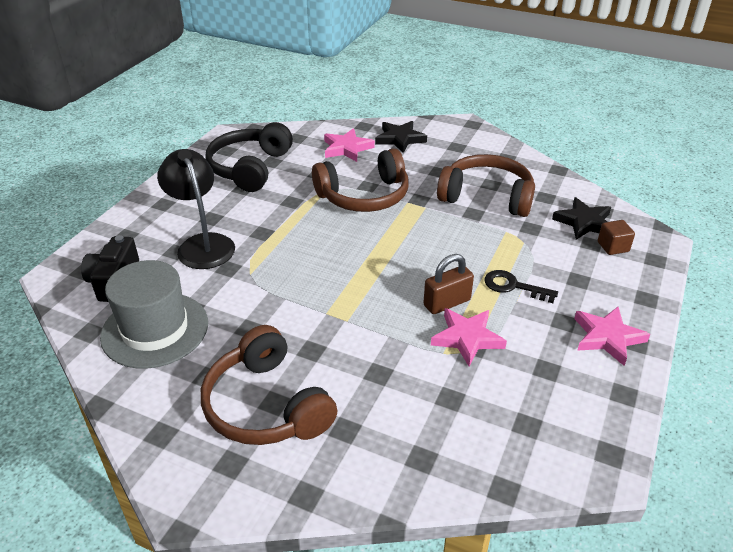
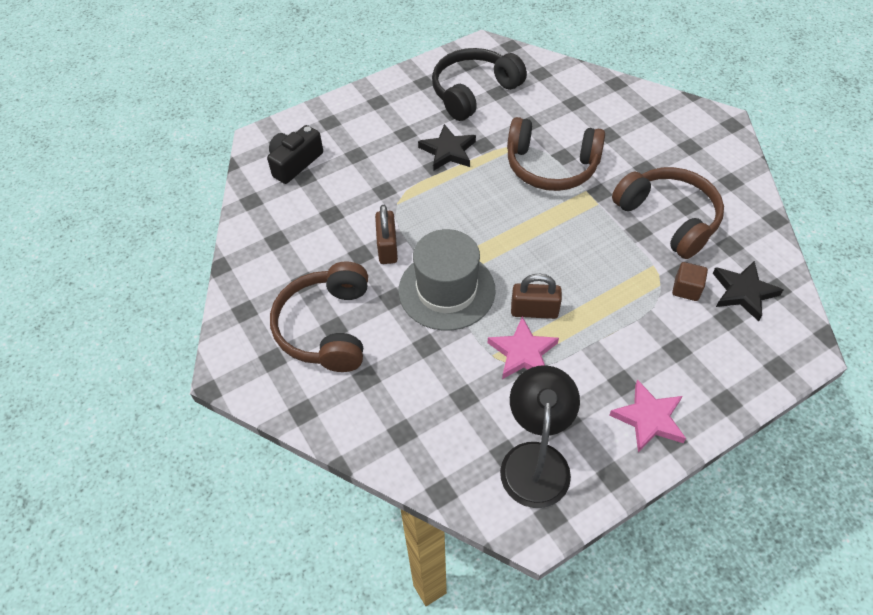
camera: 35 degrees right, 15 degrees up
(155, 329) = (295, 221): grey hat -> grey hat (446, 290)
(202, 244) = (380, 157): black lamp -> black lamp (535, 459)
(271, 312) = (387, 247): none -> brown padlock
(347, 148) = (578, 104): pink star -> none
(400, 139) = (639, 113): black star -> black star (448, 151)
(513, 286) = (608, 325): black key -> none
(613, 247) = (747, 333): brown cube -> brown cube (686, 289)

